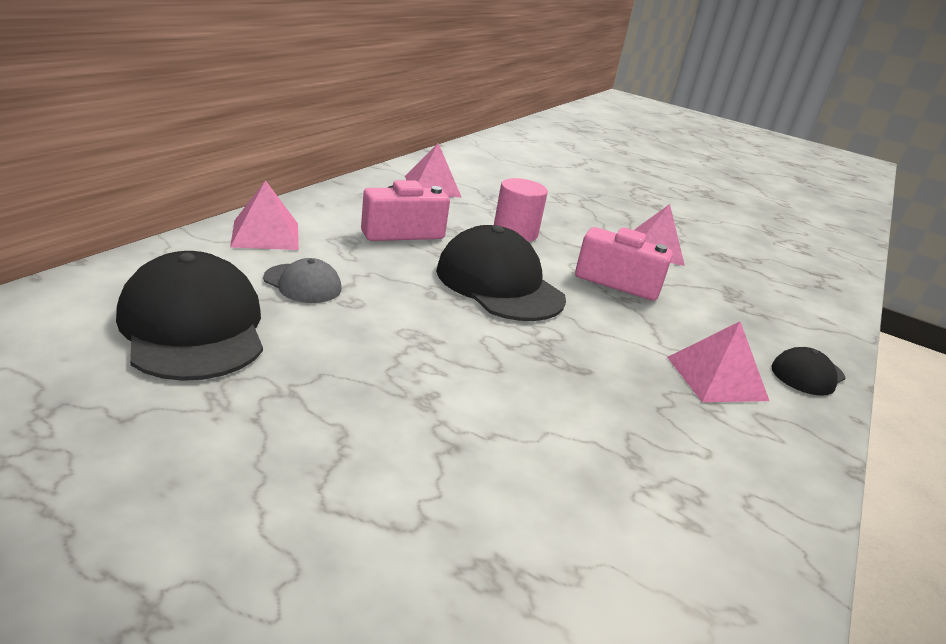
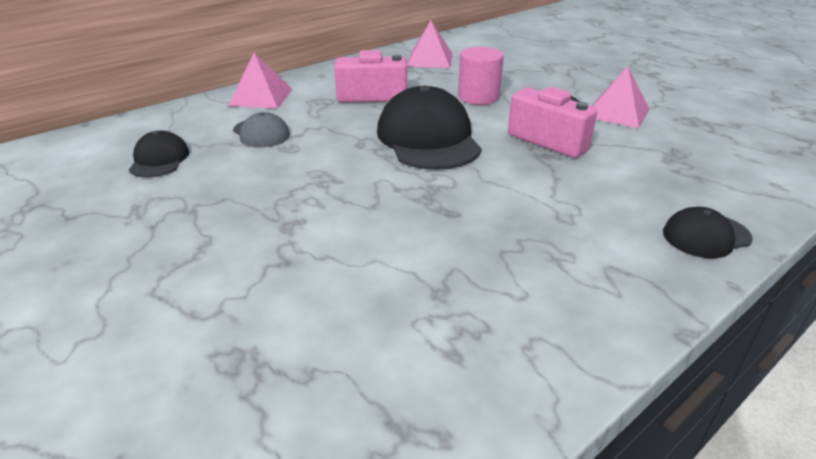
camera: 25 degrees right, 5 degrees up
(193, 326) = (159, 160): black cap -> black cap, size x0.51
(716, 378) = (589, 231): pink pyramid -> none

